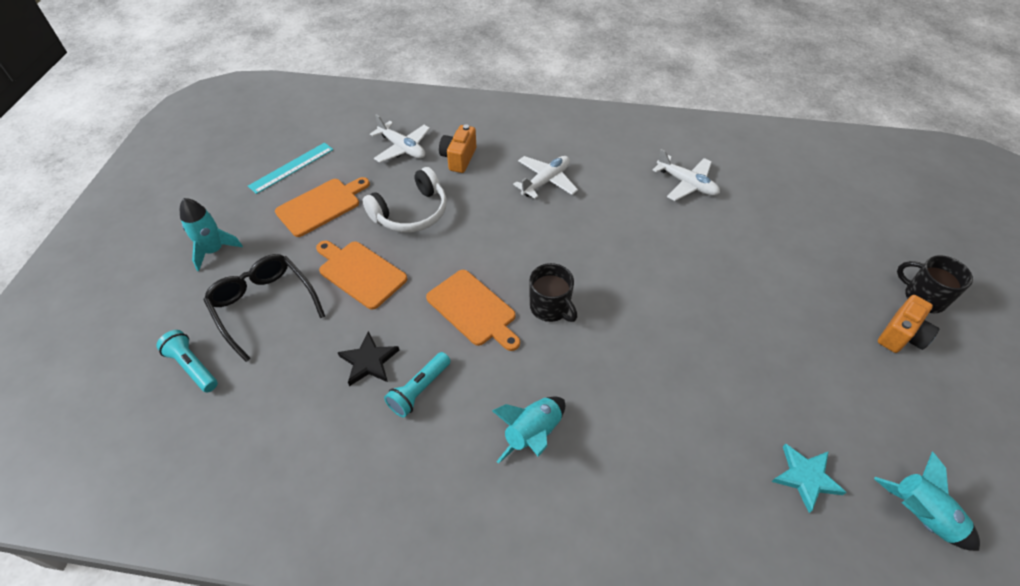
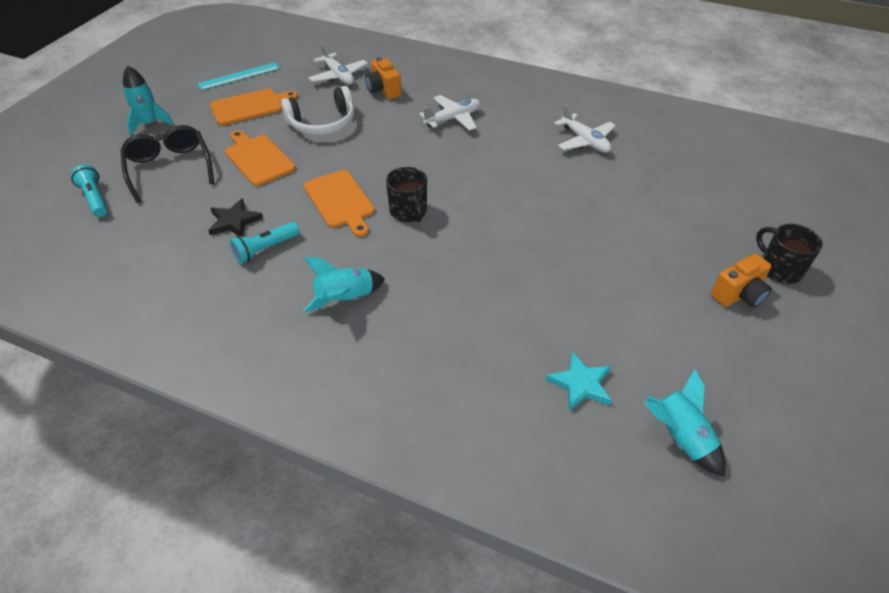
camera: 15 degrees right, 5 degrees down
(459, 158) = (383, 90): orange camera -> orange camera turned 60 degrees counterclockwise

